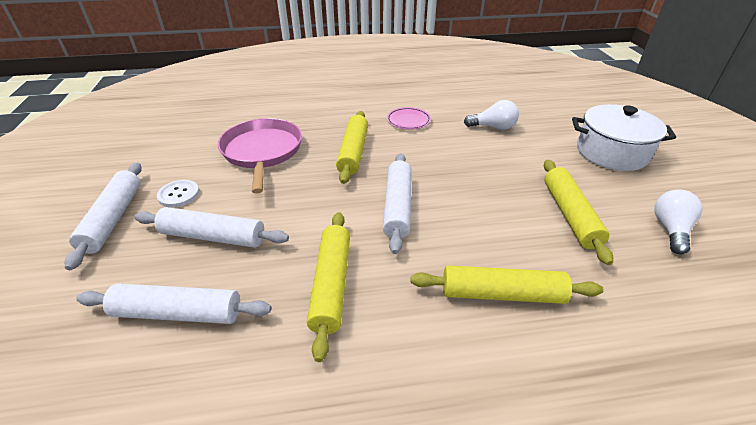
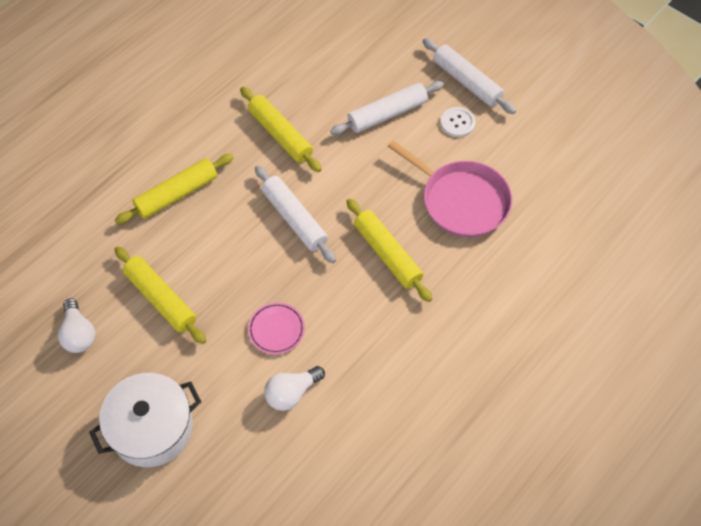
camera: 140 degrees right, 20 degrees up
(178, 313) = (342, 70): white rolling pin -> none
(408, 121) = (384, 340): pink plate -> pink plate (276, 330)

